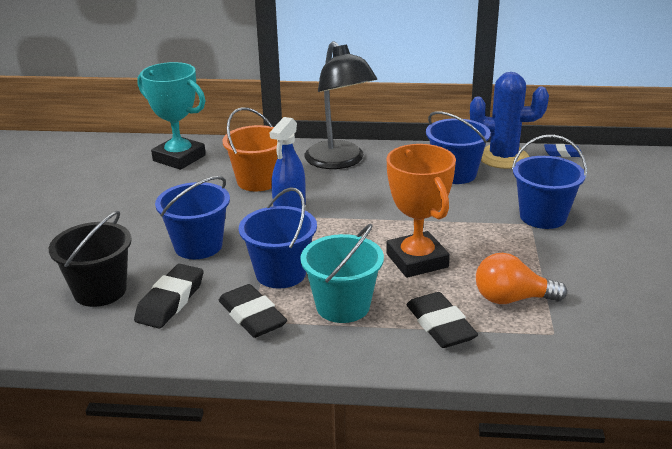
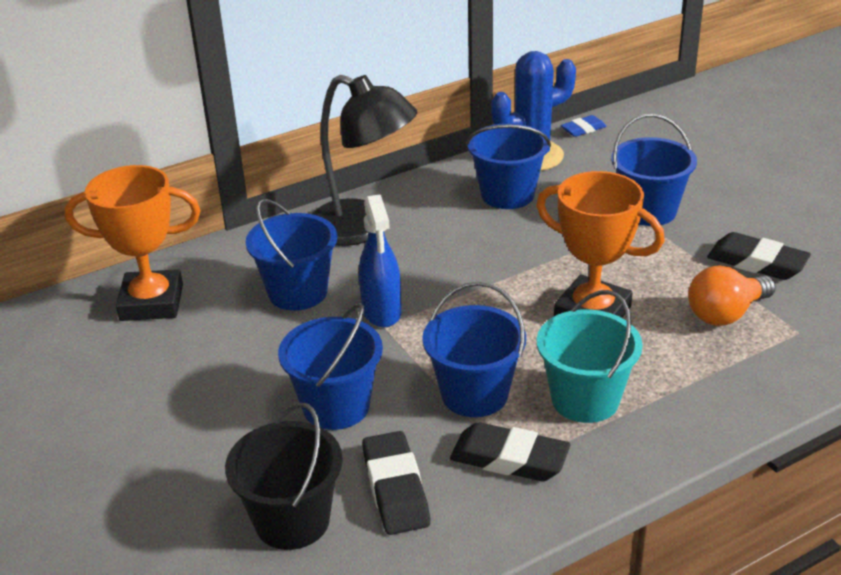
camera: 35 degrees left, 5 degrees up
(179, 158) = (152, 302): turquoise trophy -> orange trophy
(258, 181) = (298, 292): orange bucket -> blue bucket
(440, 325) = (699, 374): black eraser -> black eraser (757, 263)

